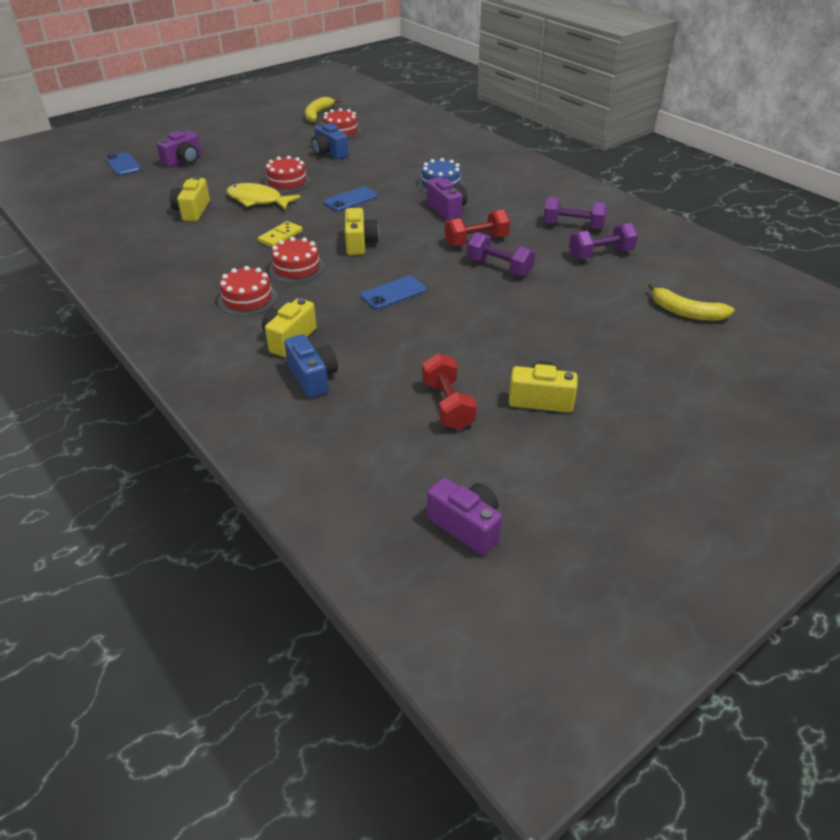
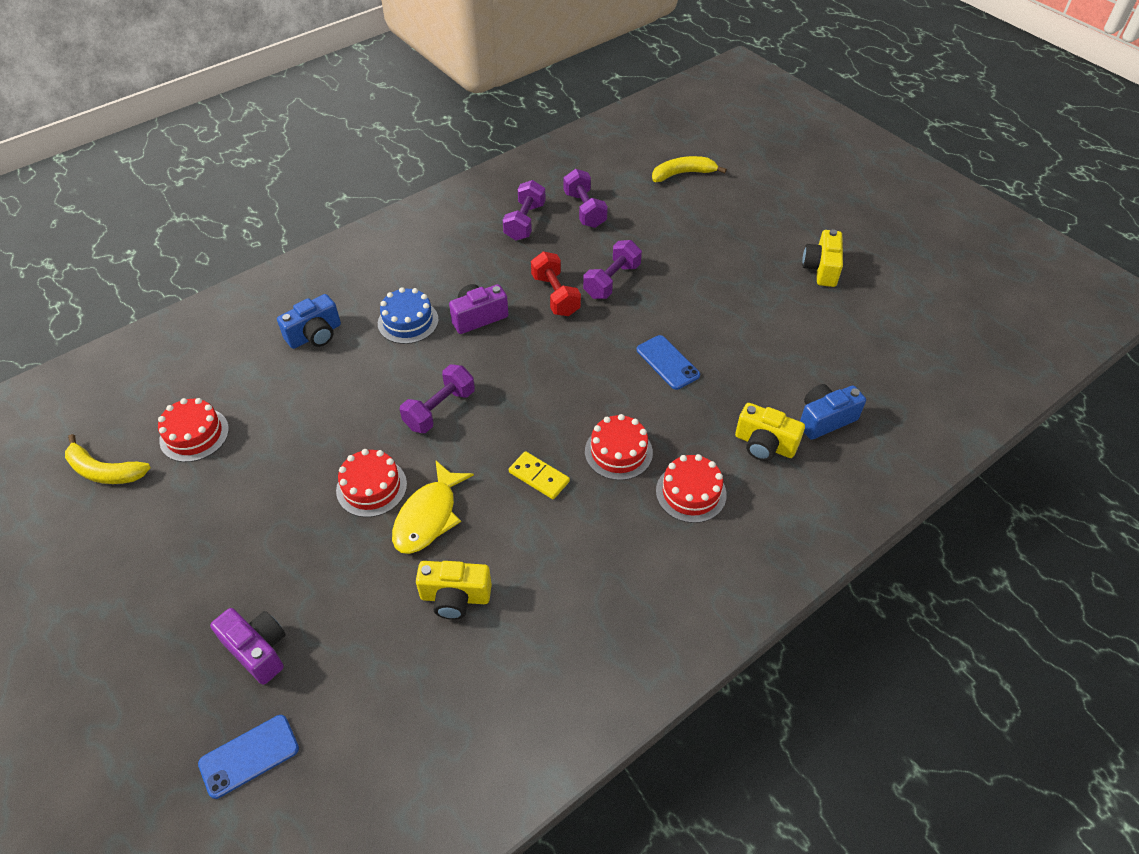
camera: 90 degrees left, 10 degrees up
(329, 153) = (277, 443): blue camera -> blue camera (315, 335)
(351, 199) = (440, 409): blue phone -> purple dumbbell
(359, 243) = (559, 395): yellow camera -> none
(448, 405) = (842, 324): red dumbbell -> none
(466, 526) = (975, 317): purple camera -> none
(686, 312) = (682, 174): yellow banana -> yellow banana turned 135 degrees counterclockwise

